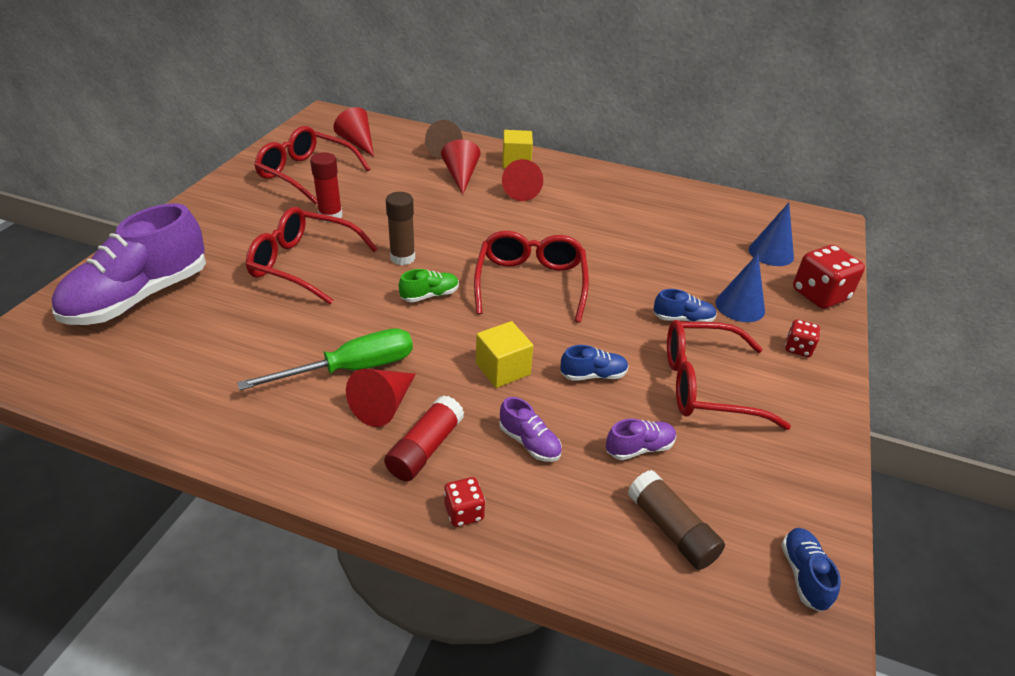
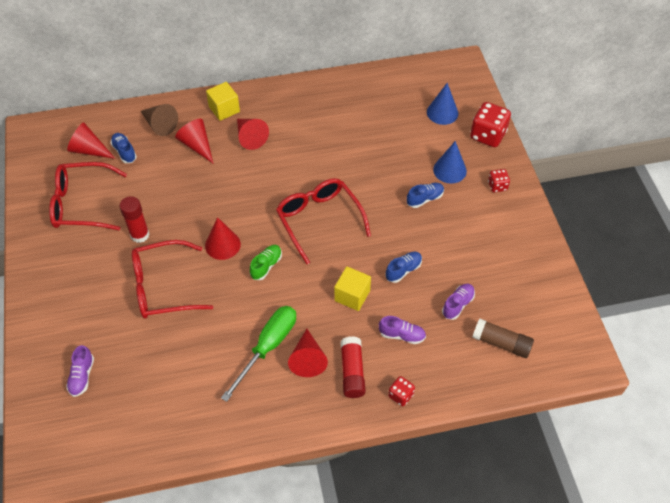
camera: 30 degrees left, 15 degrees up
(139, 297) = (82, 376): purple shoe -> purple shoe, size x0.42
(402, 258) = (222, 245): brown glue stick -> red cone
(707, 385) = (466, 241): red glasses -> none
(804, 575) = (570, 331): blue shoe -> blue shoe (124, 152)

